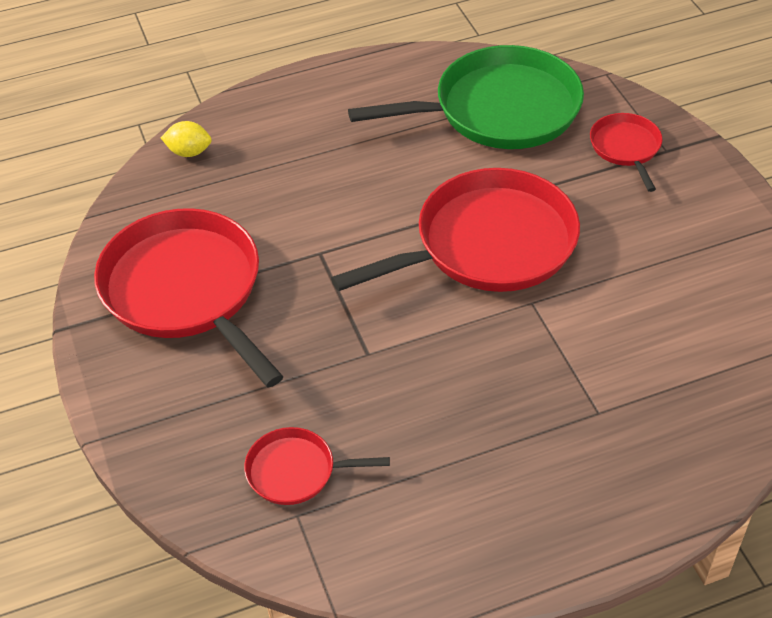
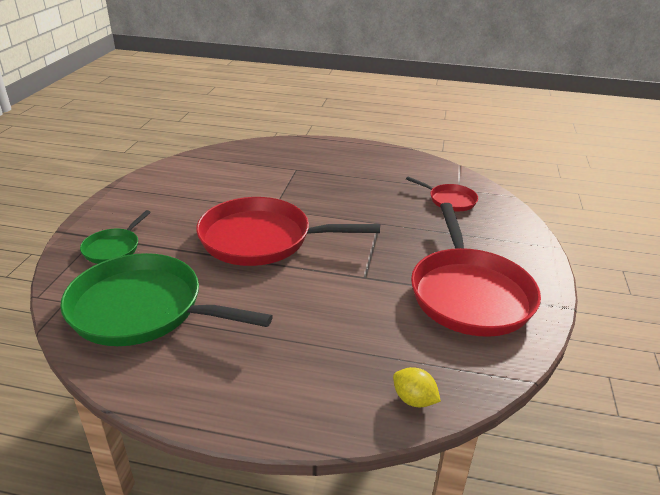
camera: 150 degrees left, 15 degrees down
(626, 148) = (113, 248): red pan -> green pan

